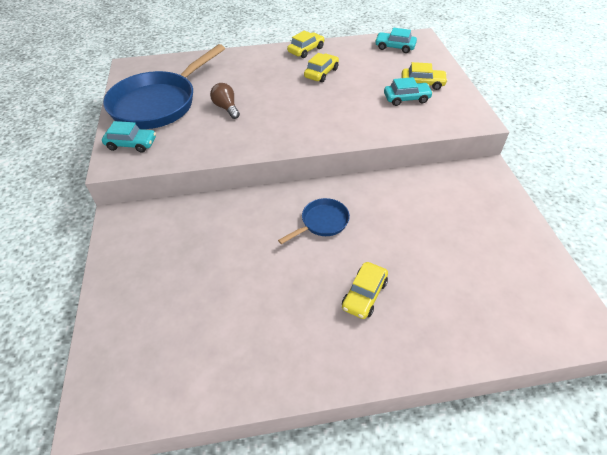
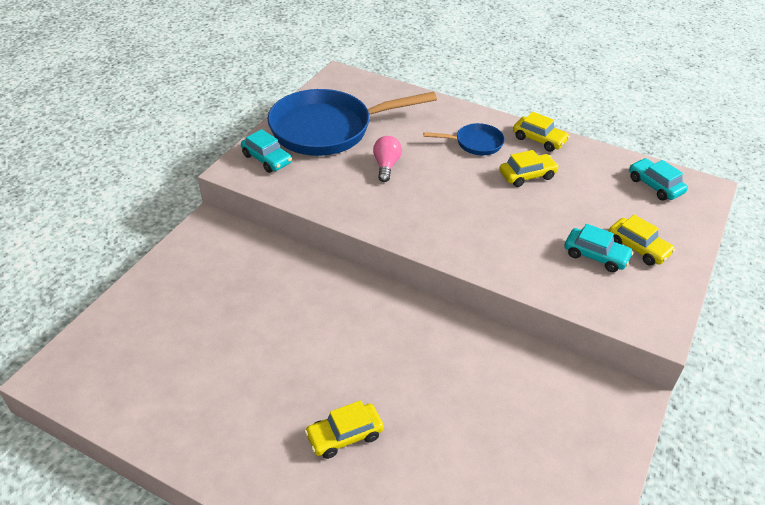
camera: 35 degrees right, 5 degrees down
(226, 108) = (386, 166): brown light bulb -> pink light bulb
(306, 50) = (539, 139): yellow car -> yellow car turned 45 degrees clockwise
(322, 222) = (378, 339): blue pan -> blue pan (475, 143)

